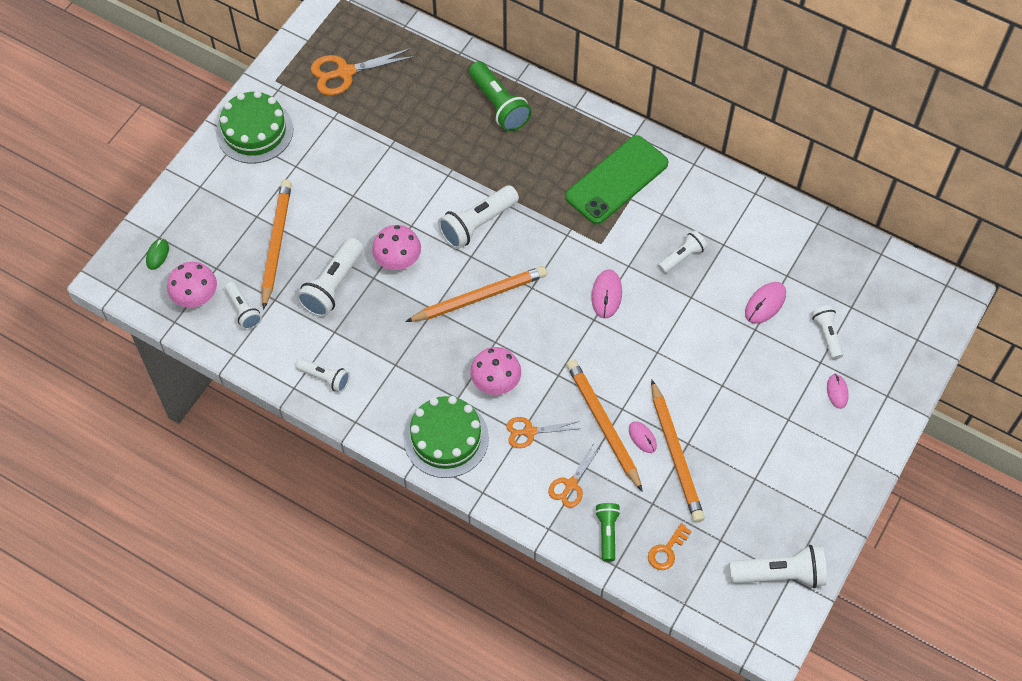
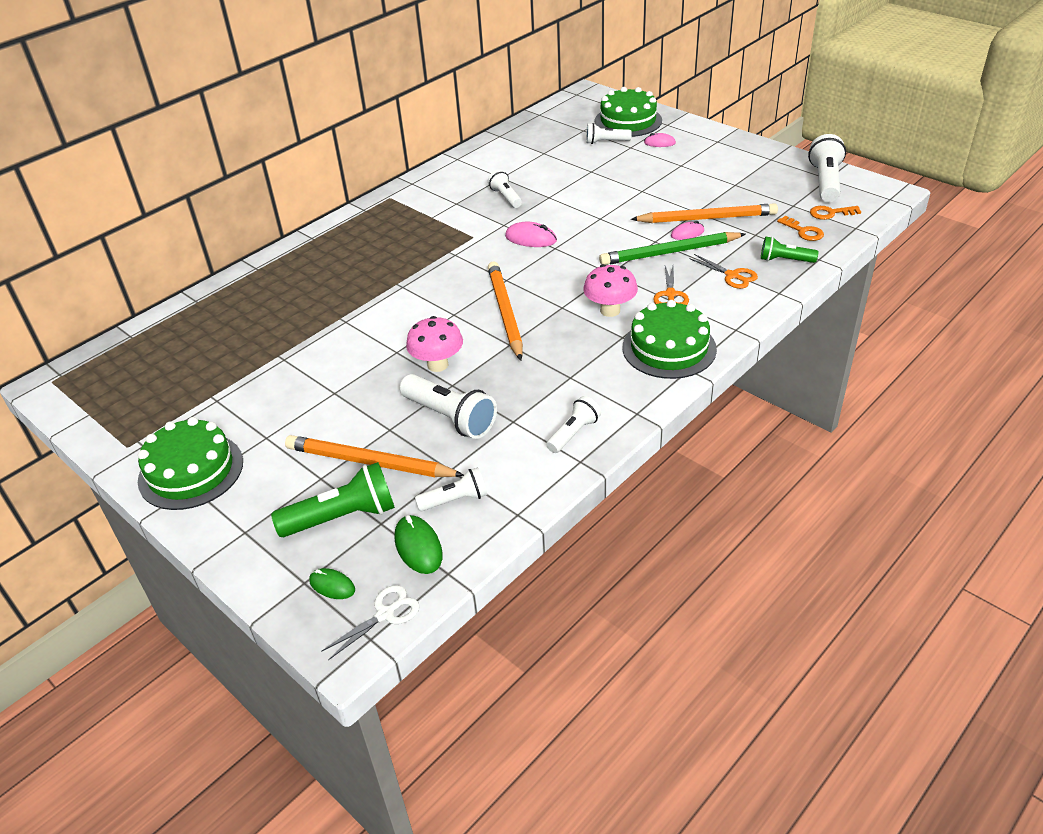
camera: 75 degrees left, 20 degrees down
(136, 293) = (385, 614): none -> white scissors
(196, 297) = (418, 547): pink mushroom -> green mouse
(345, 72) = (159, 386): orange scissors -> none
(477, 224) = (416, 307): white flashlight -> none
(498, 105) = (279, 281): green flashlight -> green flashlight (342, 517)
(603, 424) = (669, 252): orange pencil -> green pencil
(617, 180) = (408, 222): green phone -> none
(710, 578) = (830, 213): none -> orange key
(765, 304) = (567, 164): pink mouse -> none
(886, 351) = (628, 121): none -> green cake

